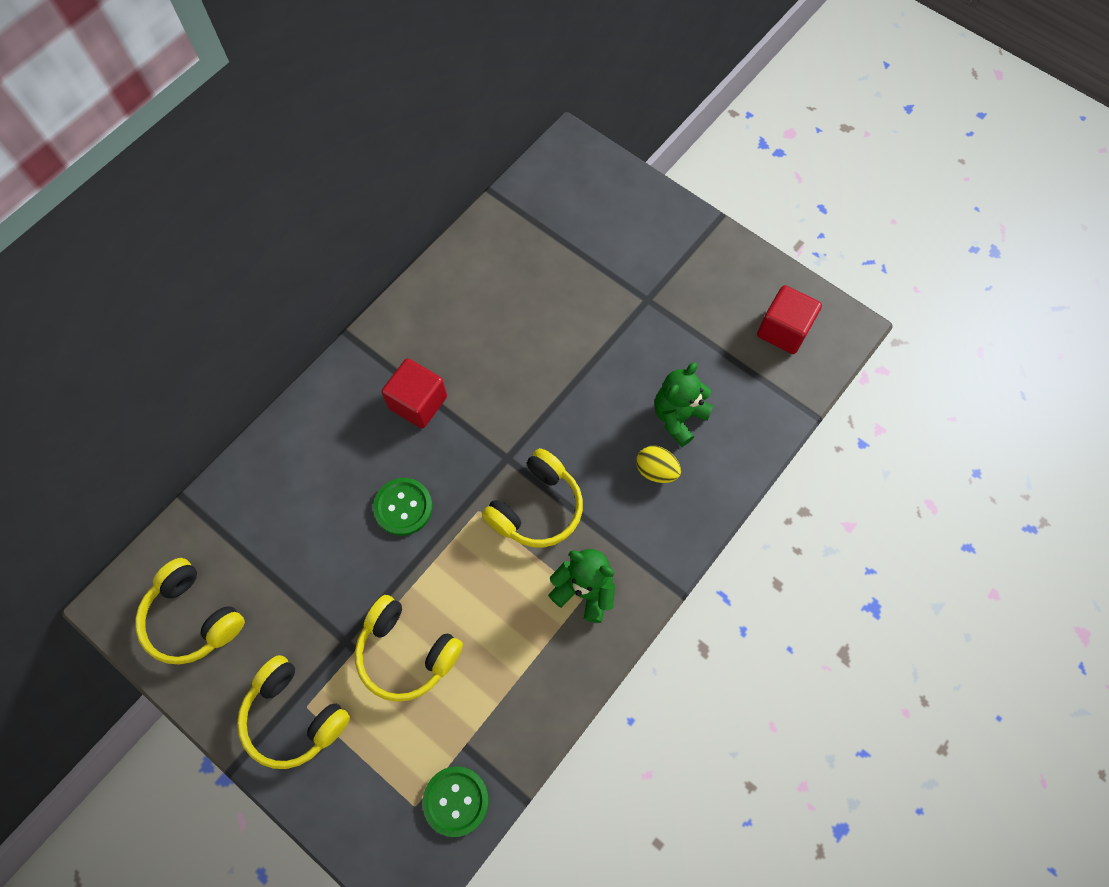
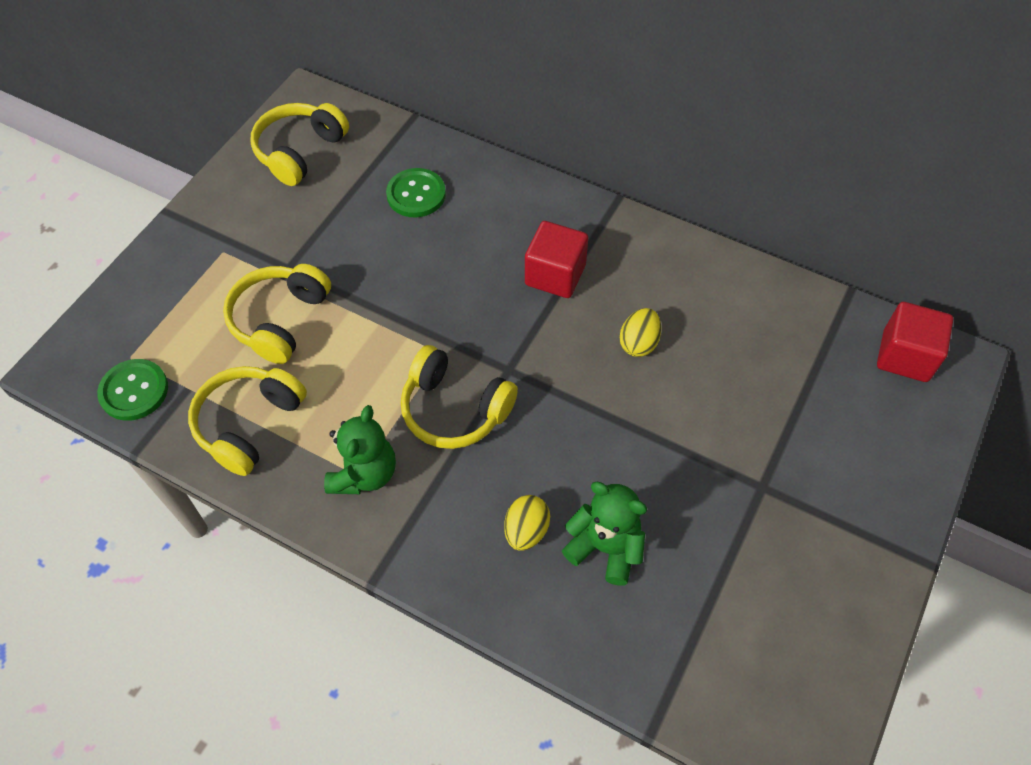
camera: 80 degrees right, 10 degrees down
(294, 716) = (213, 245): yellow headphones -> yellow headphones (249, 424)
(403, 507) = (433, 286): green button -> green button (416, 194)
(504, 353) = (639, 343): none -> yellow egg
(783, 330) = (775, 672): red cube -> red cube (905, 356)

